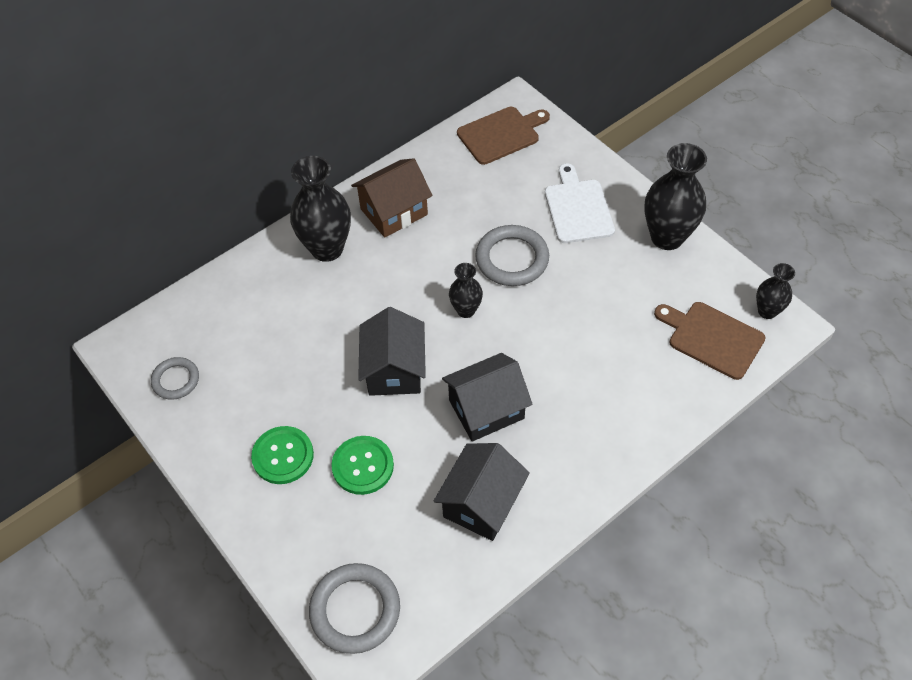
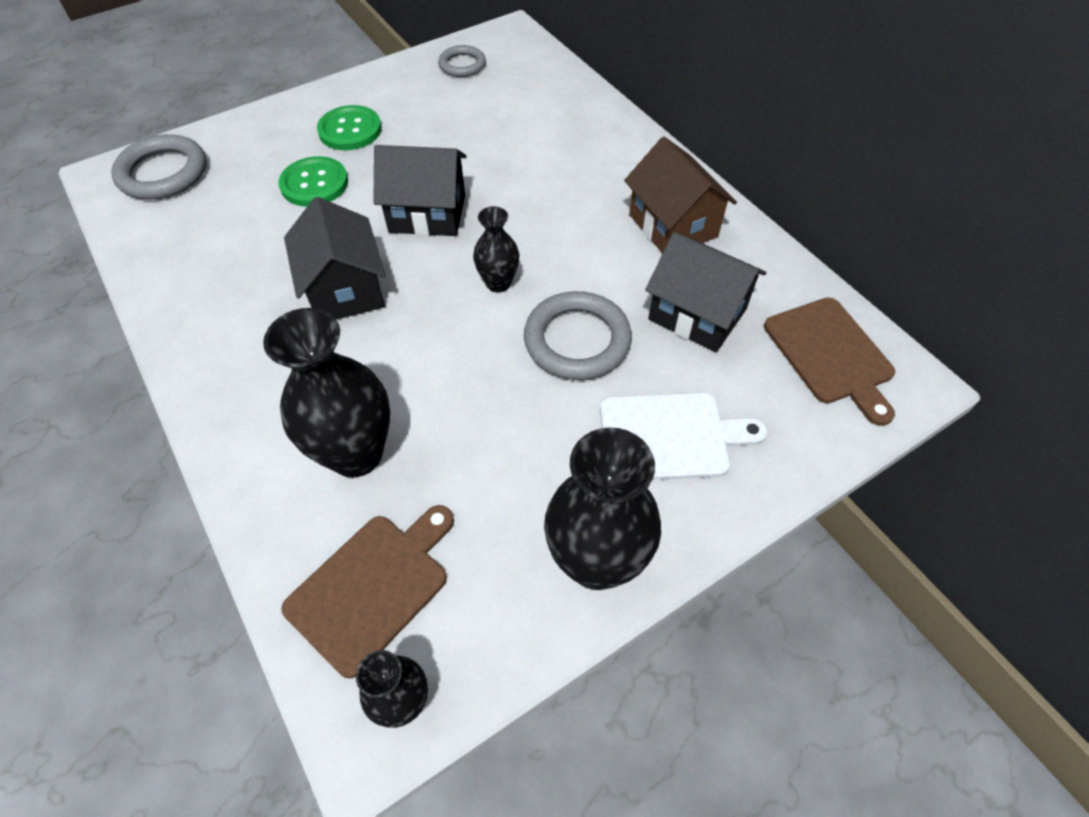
camera: 95 degrees right, 0 degrees up
(327, 248) = (616, 166): black vase -> black vase (356, 454)
(481, 503) = (226, 273): black house -> black house (697, 314)

